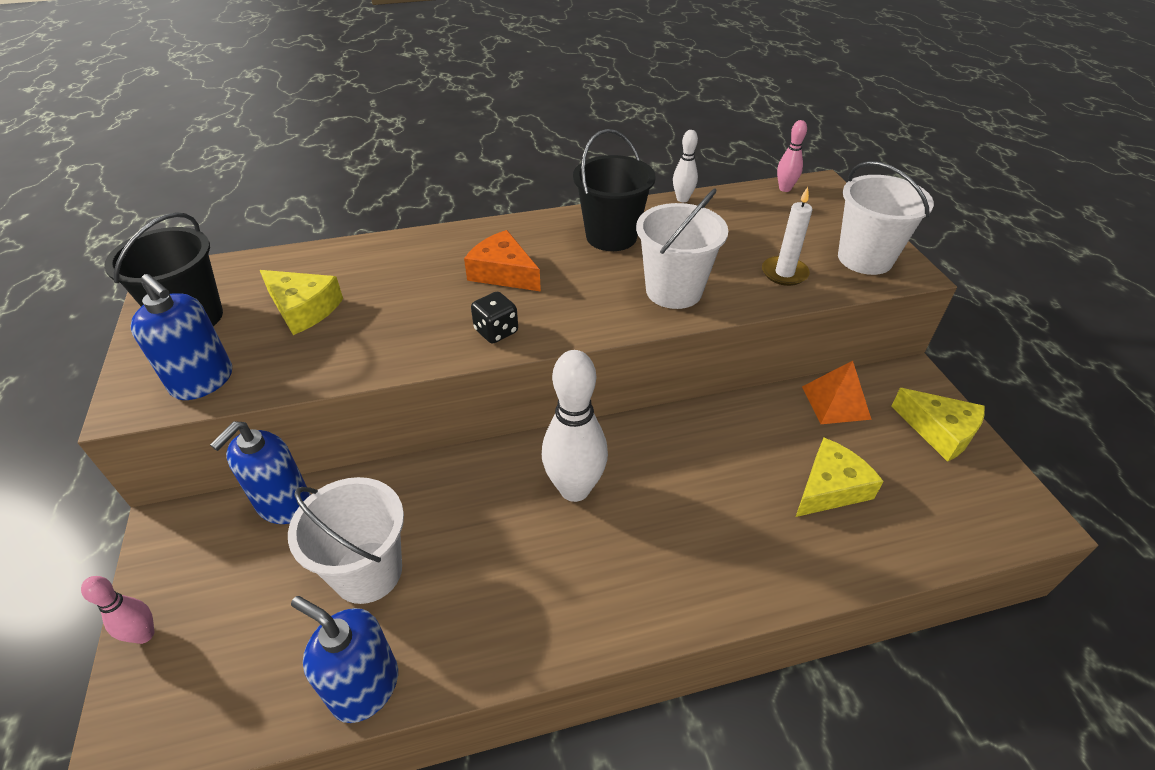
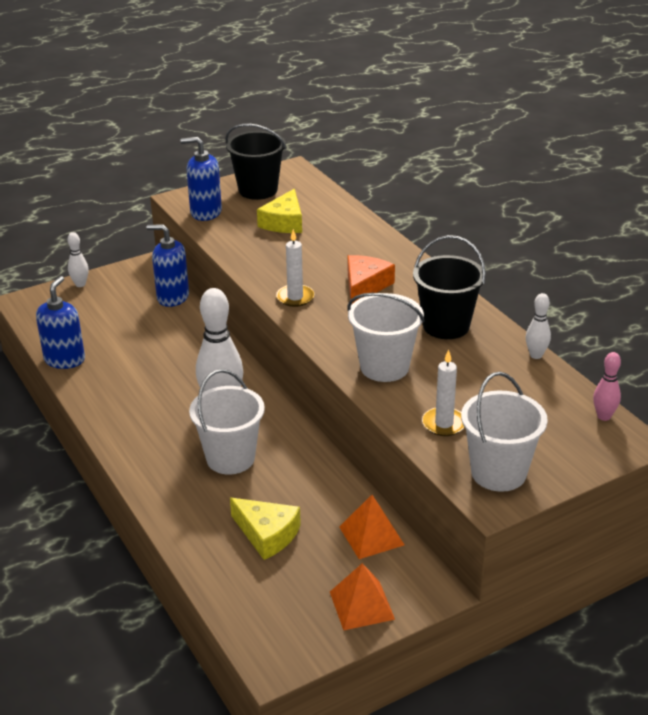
camera: 75 degrees right, 10 degrees down
(144, 634) = (80, 284): pink bowling pin -> white bowling pin
(203, 381) = (205, 212): blue soap dispenser -> blue soap dispenser turned 75 degrees clockwise
(367, 572) = (134, 340): white bucket -> white bucket (230, 458)
(496, 331) = (295, 297): black dice -> white candle
(939, 431) = (362, 605): yellow cheese -> orange pyramid

